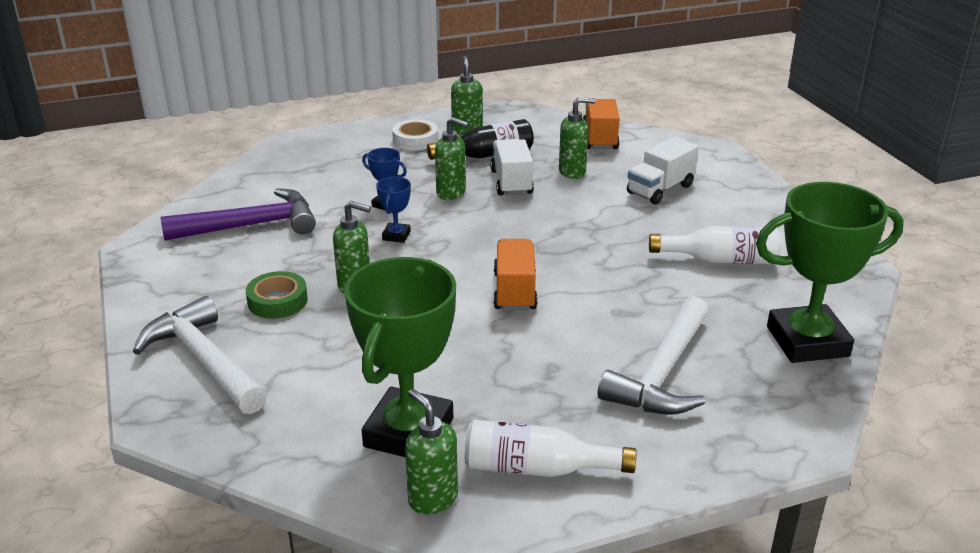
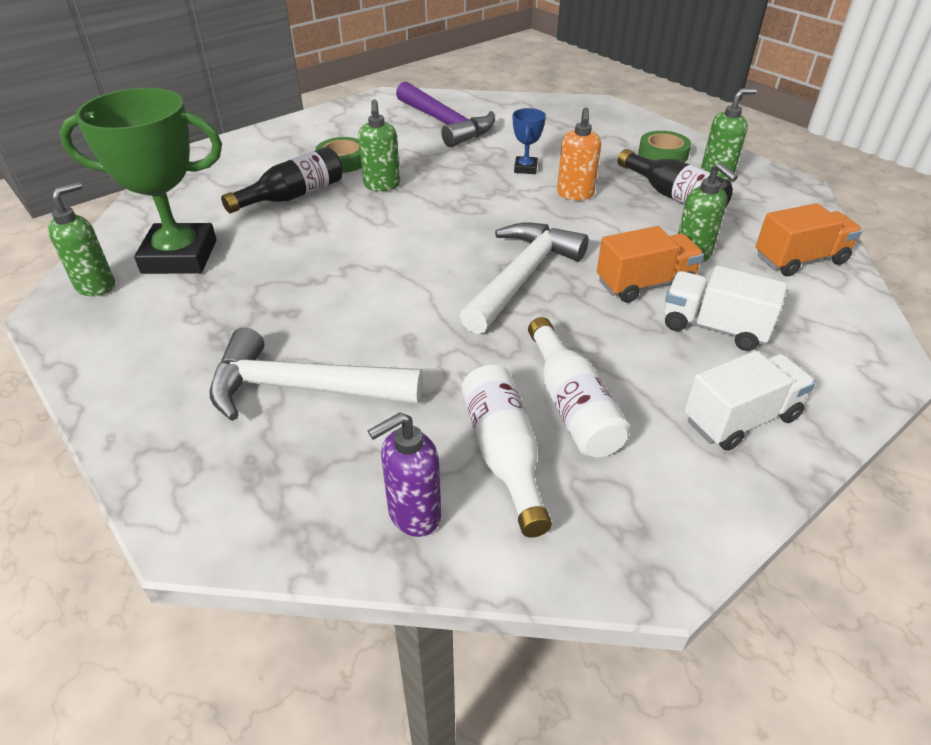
camera: 70 degrees right, 10 degrees up
(204, 360) = (254, 155): white hammer -> white hammer (522, 277)
(332, 343) = (293, 196): none -> black bottle
(396, 236) = (474, 185): blue trophy -> none
(415, 140) = (663, 154): white tape -> green tape
(451, 193) = (575, 194): green soap dispenser -> orange soap dispenser
(511, 182) = (629, 222): white truck -> white truck (740, 419)
(514, 291) = (414, 265): orange truck -> orange truck (645, 284)
(537, 468) = (135, 332): white bottle -> white bottle (504, 454)
(807, 341) = (413, 514): green trophy -> purple soap dispenser

